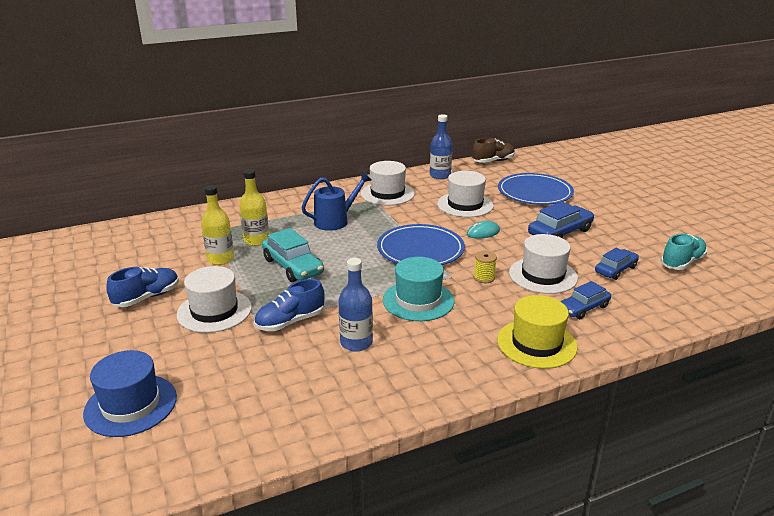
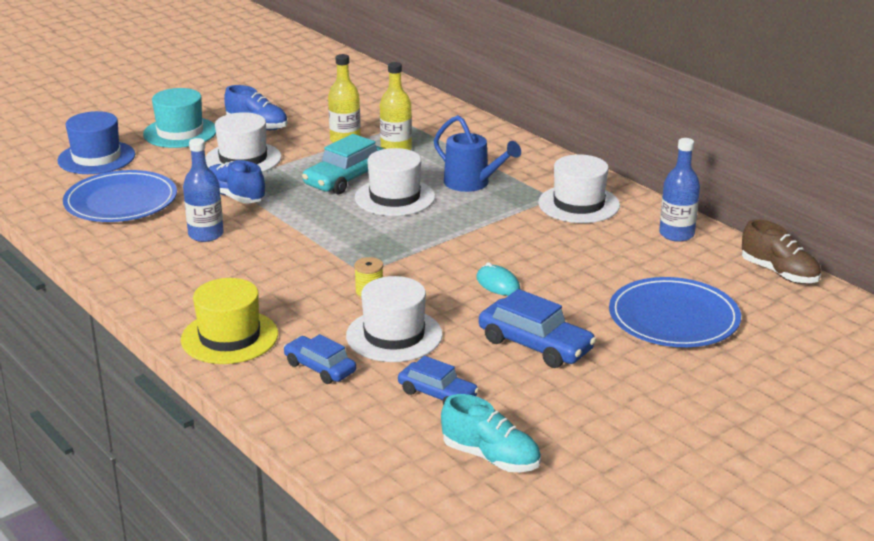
camera: 75 degrees right, 0 degrees up
(418, 300) = (299, 257): turquoise hat -> turquoise hat (180, 132)
(420, 249) = (424, 245): blue plate -> blue plate (121, 201)
(465, 205) = (582, 263): white hat -> white hat (395, 197)

